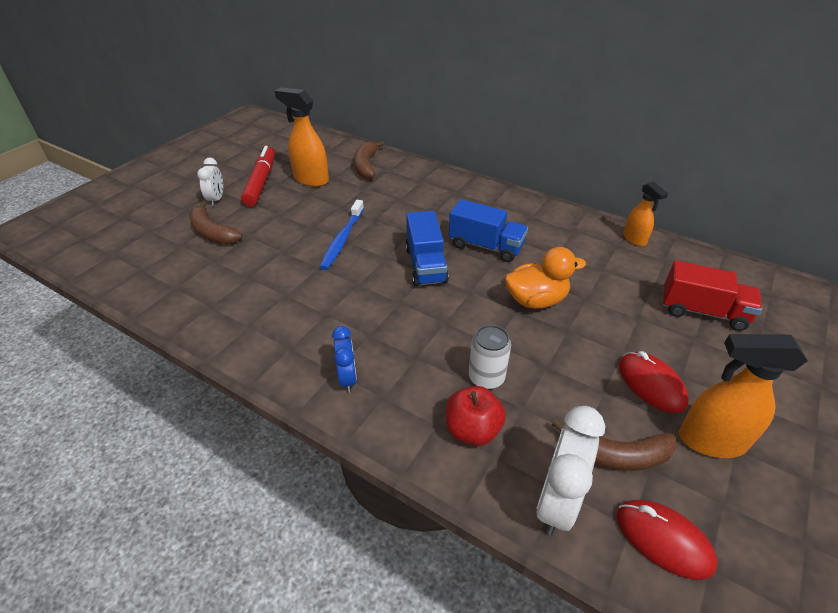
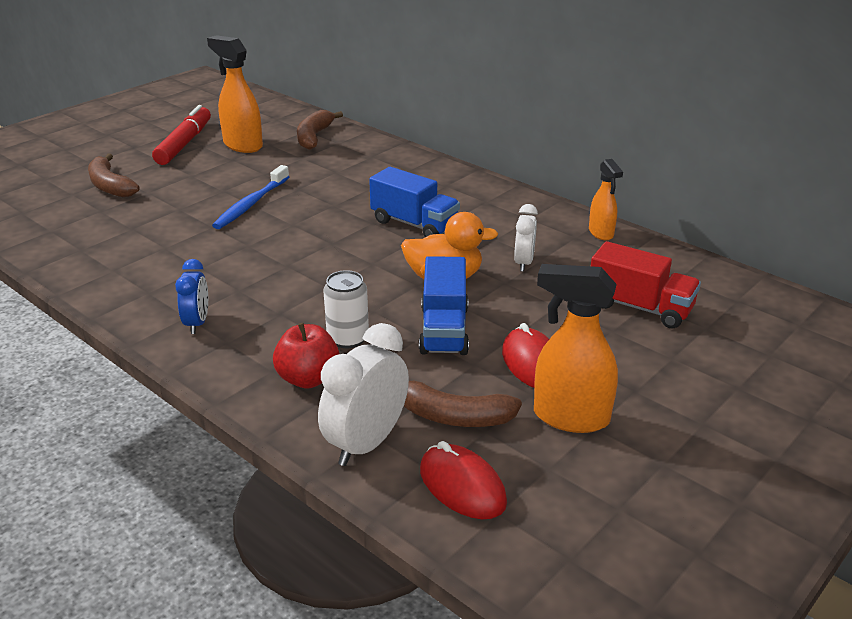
camera: 10 degrees right, 10 degrees down
(216, 199) = (128, 156): white clock -> white clock (524, 263)
(425, 265) = (334, 235): blue truck -> blue truck (444, 330)

